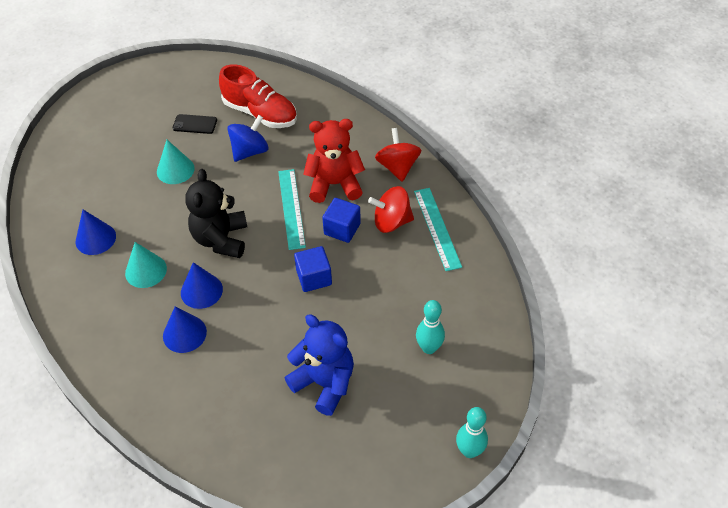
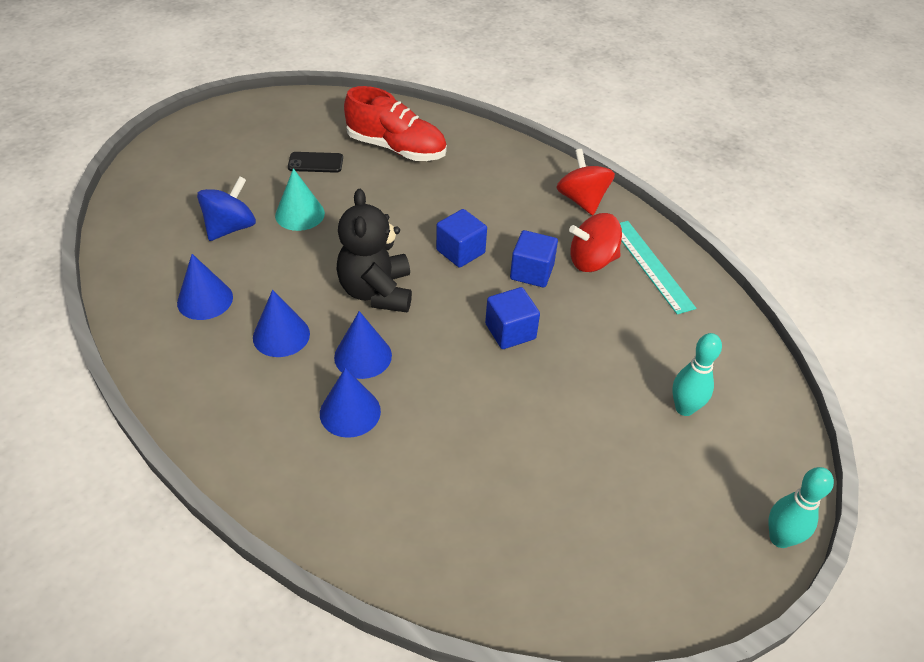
camera: 10 degrees left, 5 degrees down
(146, 271) = (281, 335): turquoise cone -> blue cone
(250, 151) = (392, 190): blue spinning top -> blue spinning top (230, 228)
(291, 208) = (460, 251): turquoise ruler -> blue cube
(324, 383) = (558, 463): blue teddy bear -> none
(334, 184) = (509, 222): red teddy bear -> none

